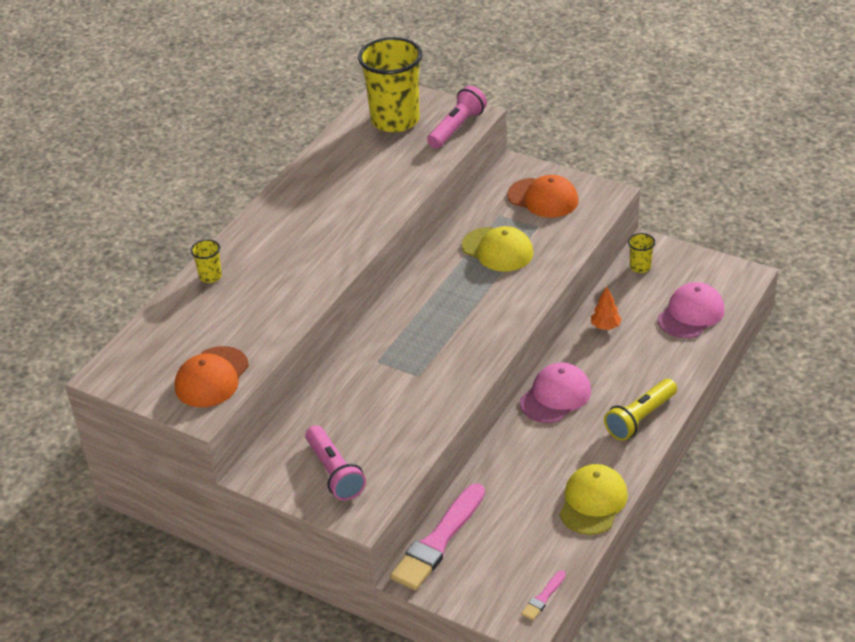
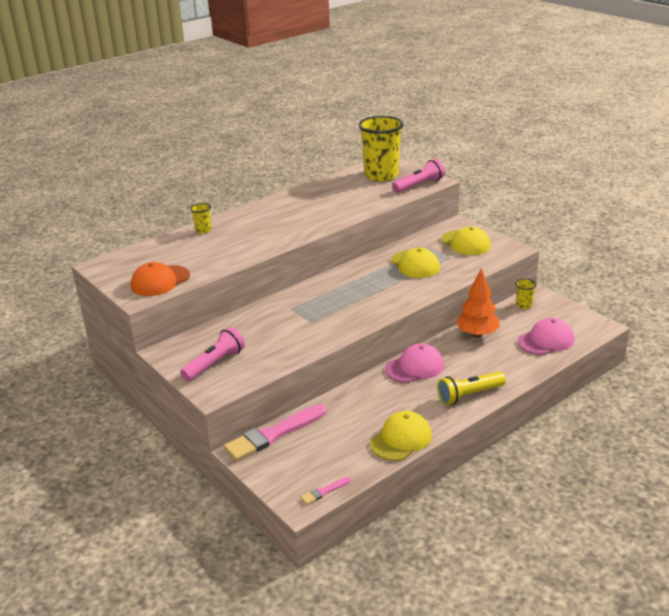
camera: 20 degrees right, 10 degrees down
(334, 472) = (215, 364): pink flashlight -> pink flashlight turned 135 degrees counterclockwise
(543, 198) = (465, 243): orange cap -> yellow cap
(605, 326) = (477, 334): orange tree -> orange tree, size x1.84

